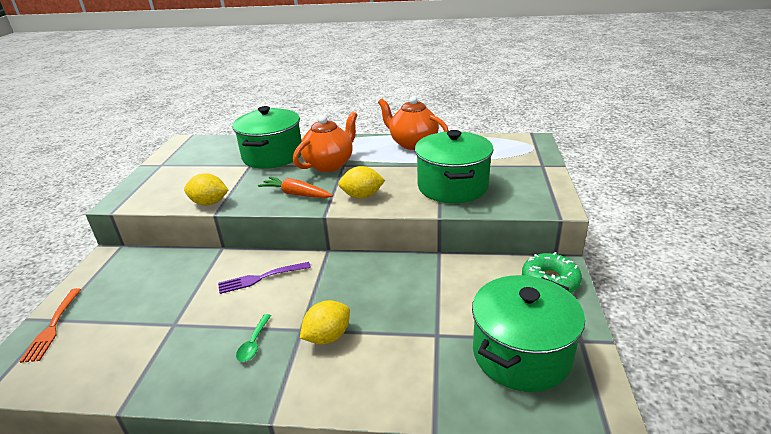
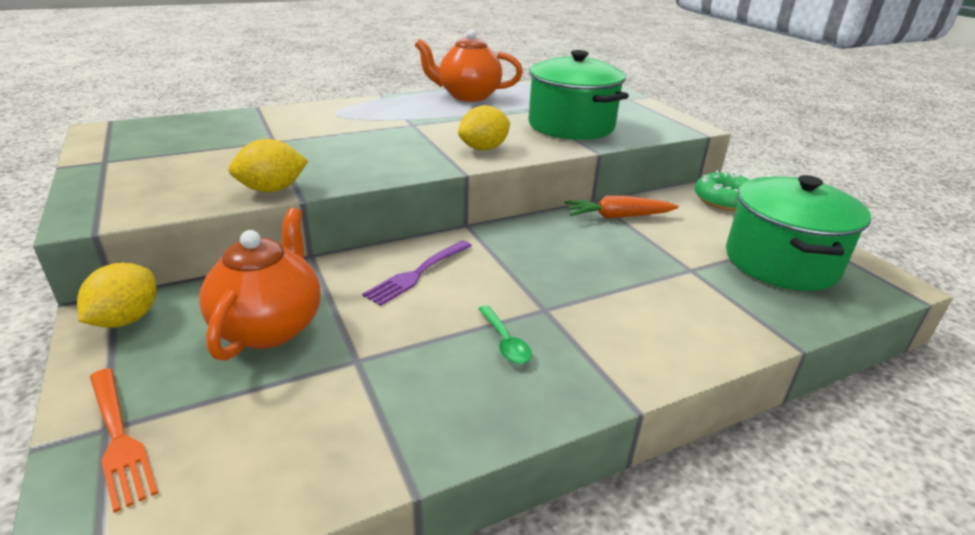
camera: 35 degrees left, 0 degrees up
(272, 156) = (294, 127): green pot -> none
(296, 194) = (394, 160): orange carrot -> orange carrot (618, 216)
(327, 337) = (585, 306): yellow lemon -> yellow lemon (126, 319)
(329, 164) = (393, 126): orange teapot -> orange teapot (270, 326)

